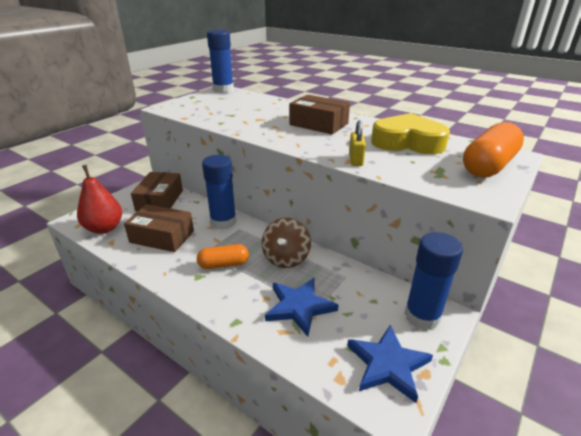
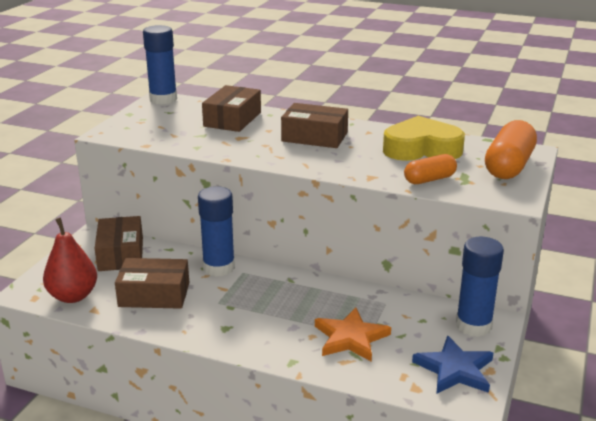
camera: 15 degrees left, 5 degrees down
(224, 264) = (247, 312): orange capsule -> orange capsule (429, 179)
(262, 106) = (232, 119): none -> brown box
(286, 258) = (313, 295): brown spinning top -> none
(299, 307) = (350, 338): blue star -> orange star
(356, 160) = (377, 175): yellow padlock -> none

